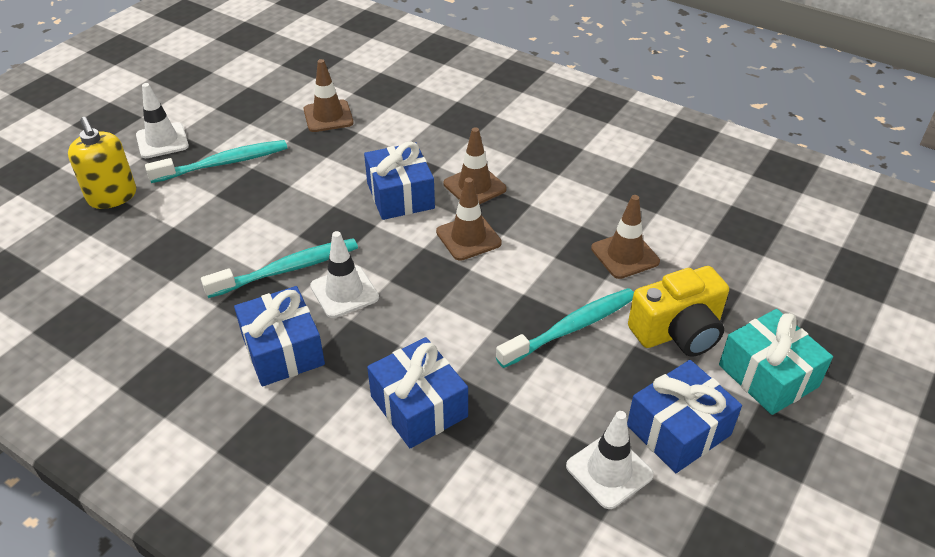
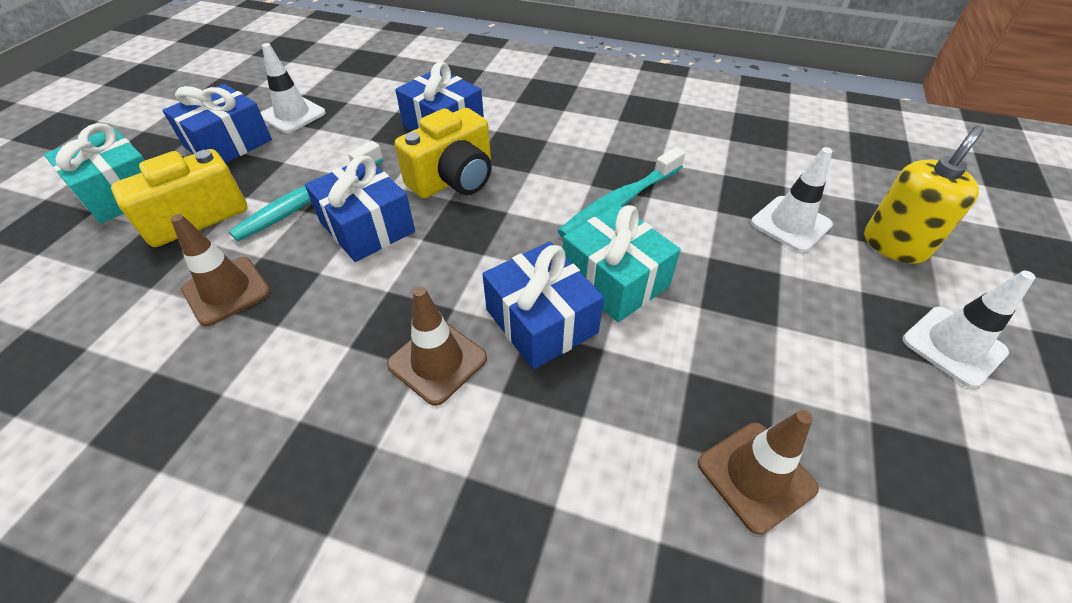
camera: 165 degrees right, 5 degrees up
(112, 196) = (894, 245): yellow soap dispenser -> yellow soap dispenser turned 90 degrees clockwise
(224, 163) = (822, 323): turquoise toothbrush -> none
(283, 350) = (574, 141): blue gift -> blue gift (367, 227)
(335, 211) = (615, 280): none -> turquoise gift
(344, 292) = (548, 192): white traffic cone -> white traffic cone (790, 224)
(427, 324) = (454, 179): none -> yellow camera
(468, 237) = (431, 276): brown traffic cone -> none

